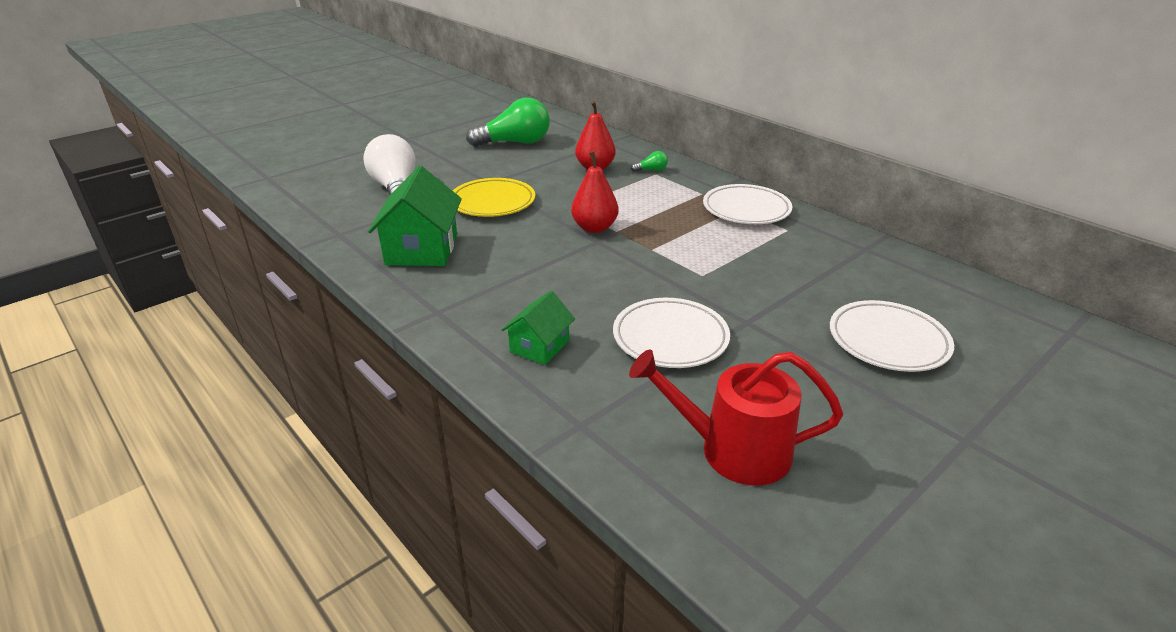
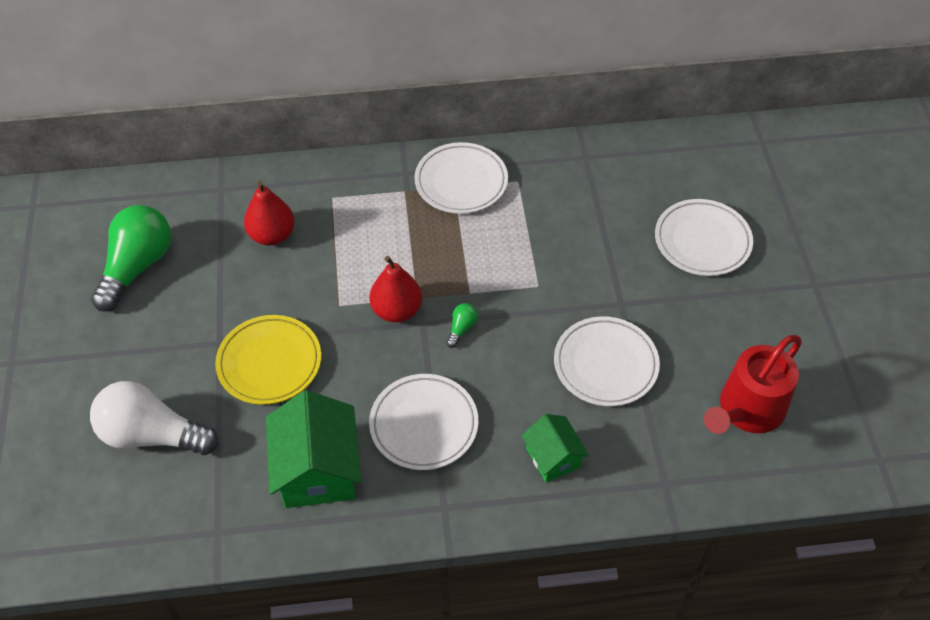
camera: 55 degrees left, 20 degrees up
(422, 249) = (317, 470): green house -> green house turned 45 degrees clockwise
(505, 275) = (424, 425): none -> white plate
(651, 170) = (322, 195): green light bulb -> green light bulb (461, 328)

